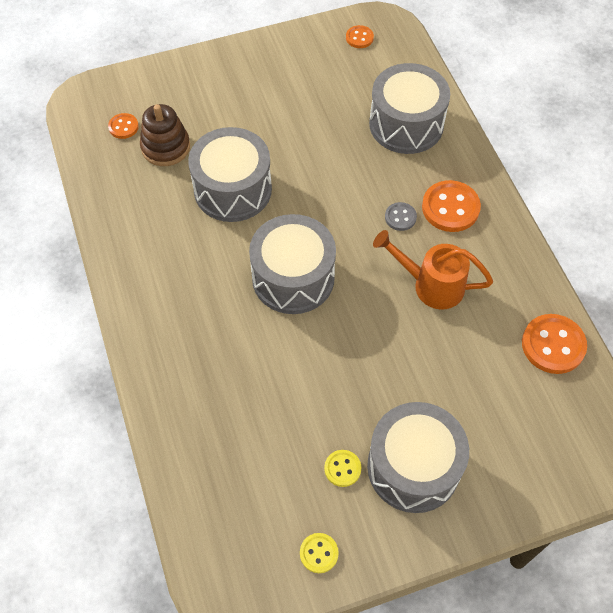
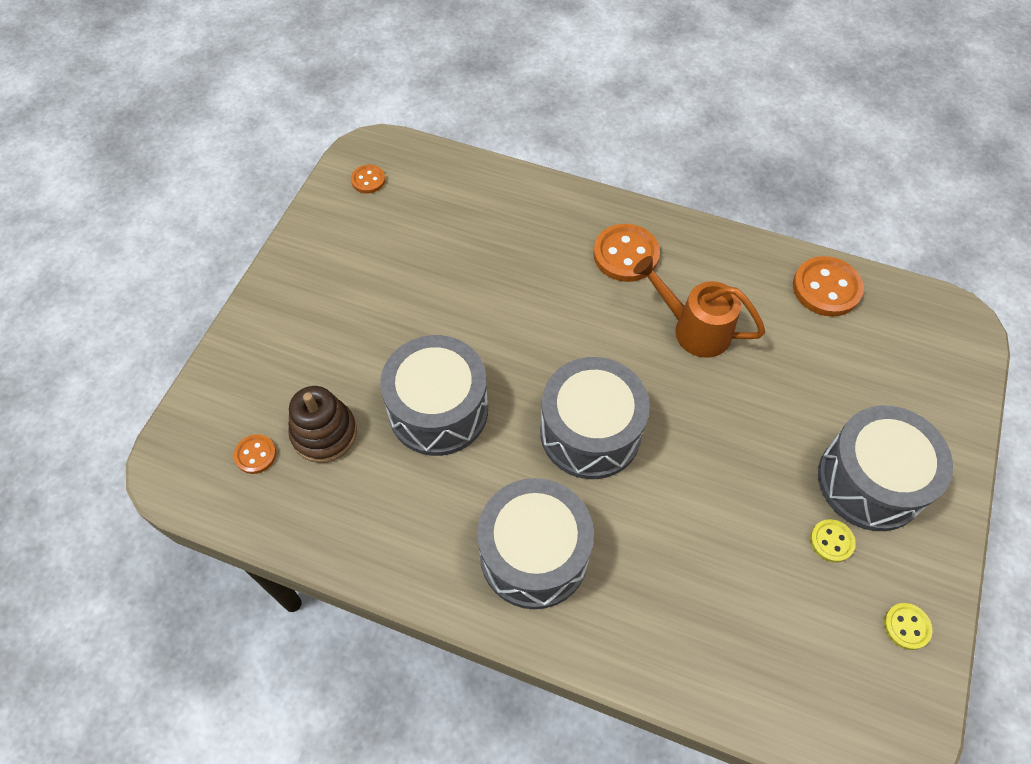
camera: 50 degrees left, 0 degrees up
(400, 217) = (601, 298): grey button -> none
(406, 124) = (504, 219): grey drum -> grey drum (534, 554)
(431, 285) = (694, 329): orange watering can -> orange watering can turned 60 degrees clockwise

